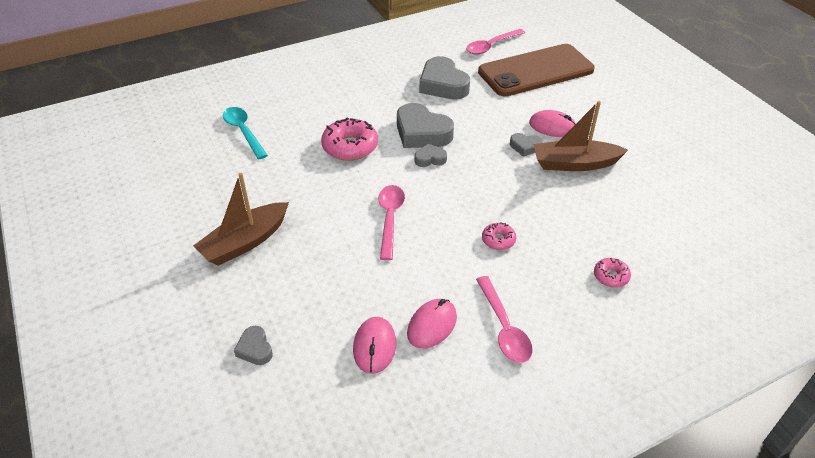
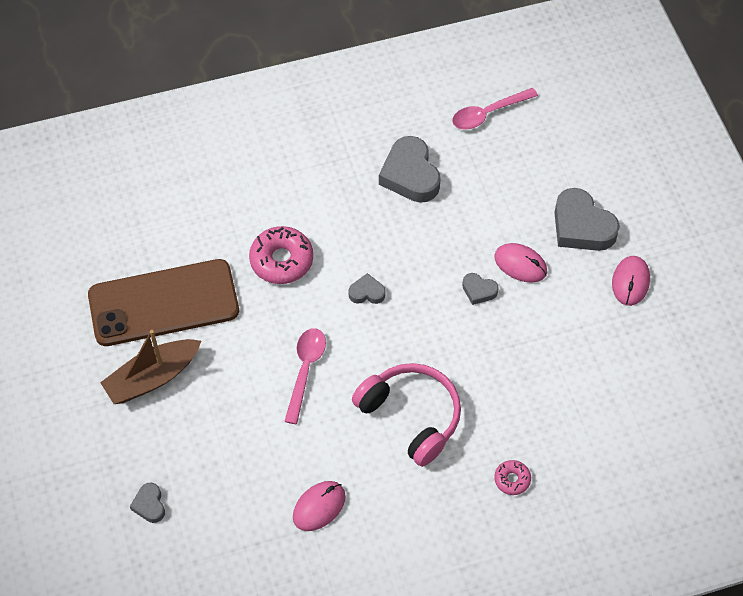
camera: 10 degrees right, 15 degrees up
(243, 131) = (166, 219): turquoise spoon -> none
(374, 346) = (260, 521): pink mouse -> pink mouse (630, 282)
(422, 133) = (367, 251): grey heart -> grey heart (581, 226)
(498, 240) = (411, 416): pink donut -> pink headphones
(504, 328) = (387, 521): pink spoon -> none
(536, 71) = (530, 167): brown phone -> brown phone (163, 303)
(574, 164) = (526, 324): brown boat -> none

